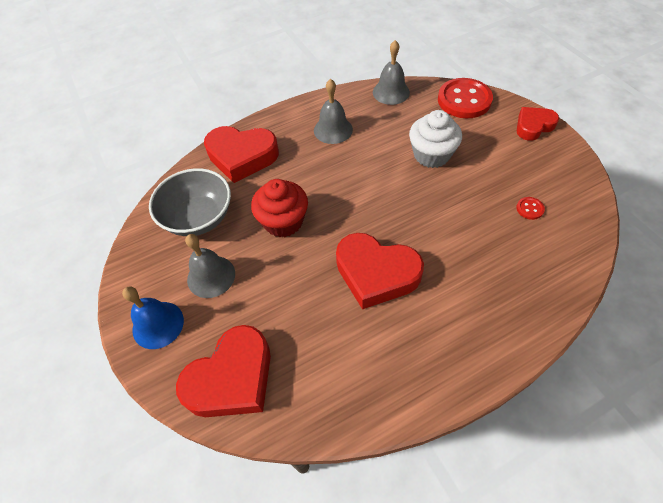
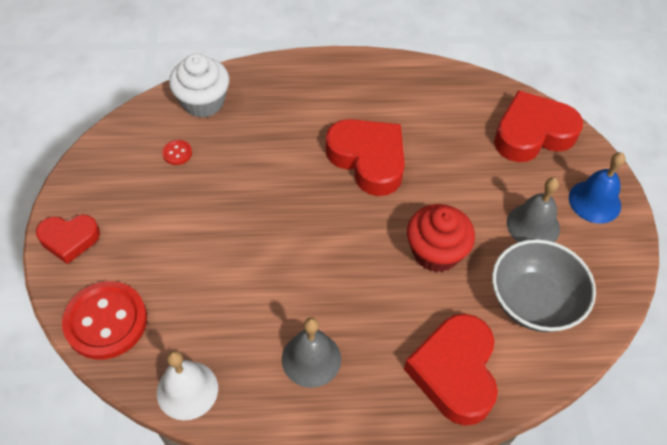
camera: 160 degrees left, 0 degrees up
(242, 157) = (454, 372): red heart -> red heart turned 120 degrees counterclockwise
(391, 92) = (187, 390): grey bell -> white bell
(431, 155) = (218, 258): white cupcake -> white cupcake (203, 102)

